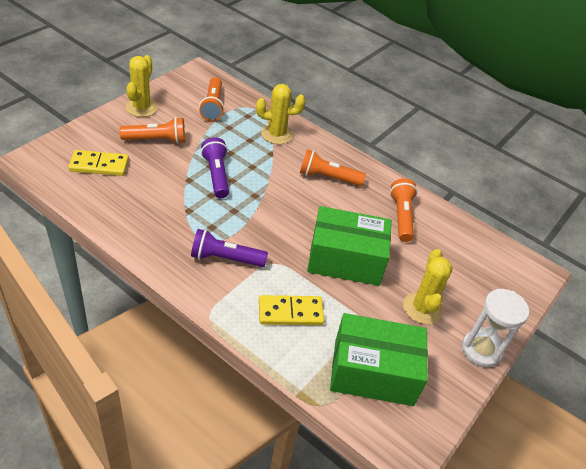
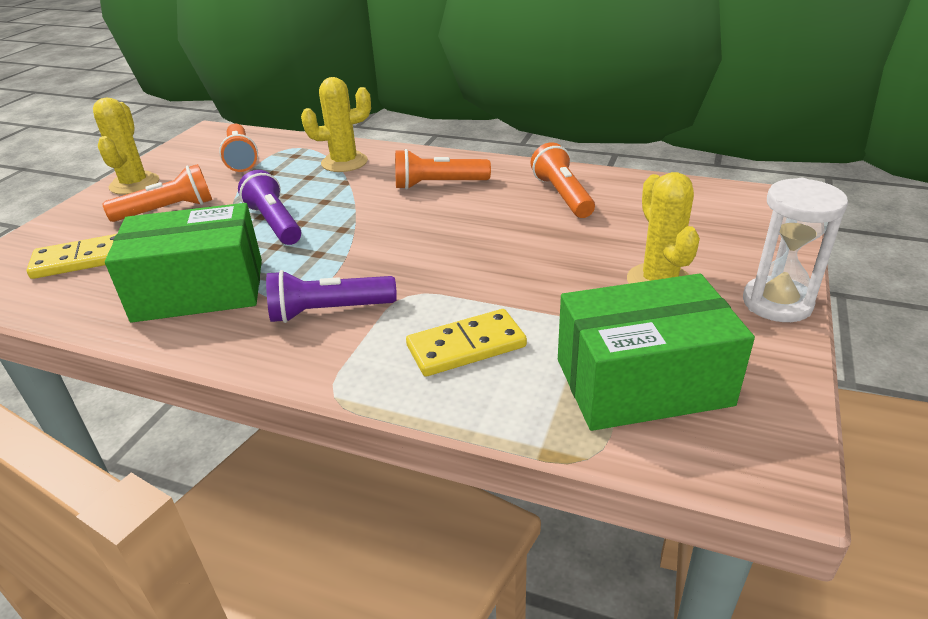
camera: 10 degrees left, 10 degrees down
(345, 259) = (514, 260): green box -> green box (199, 290)

